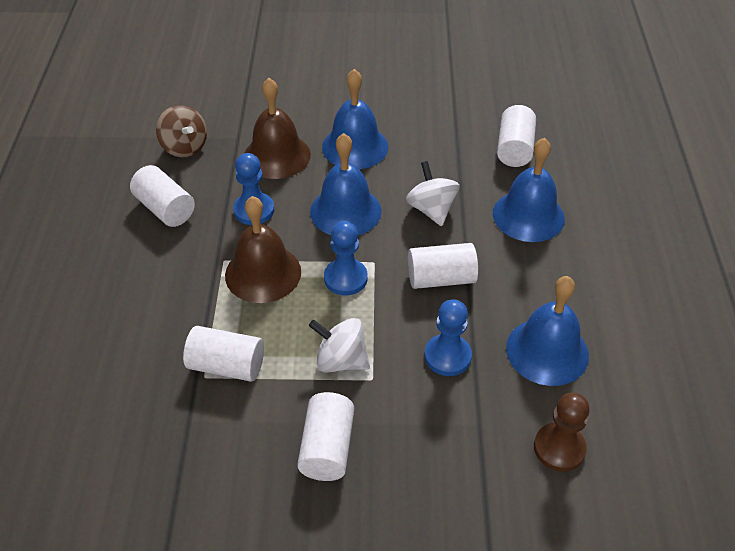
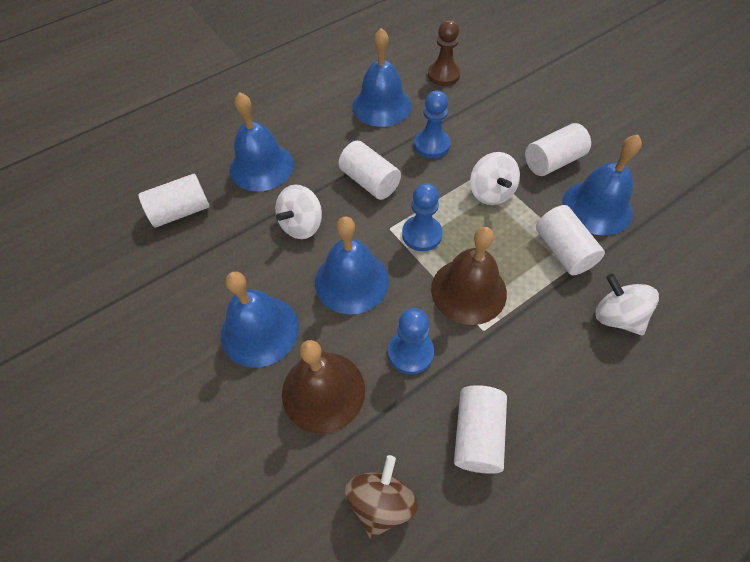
camera: 125 degrees left, 10 degrees up
(137, 350) = (616, 317): none -> white spinning top
(238, 435) = (597, 207): none -> blue bell

